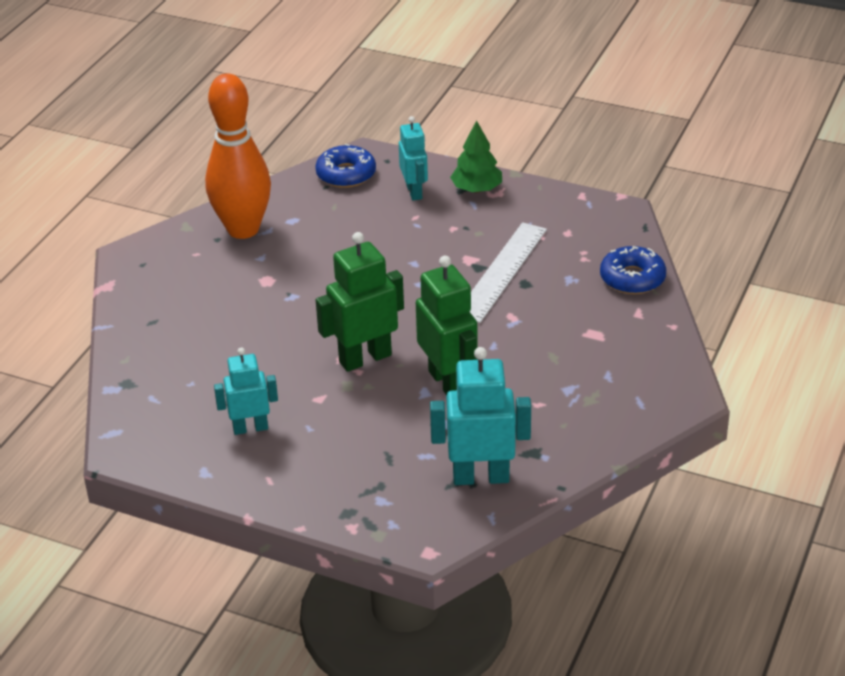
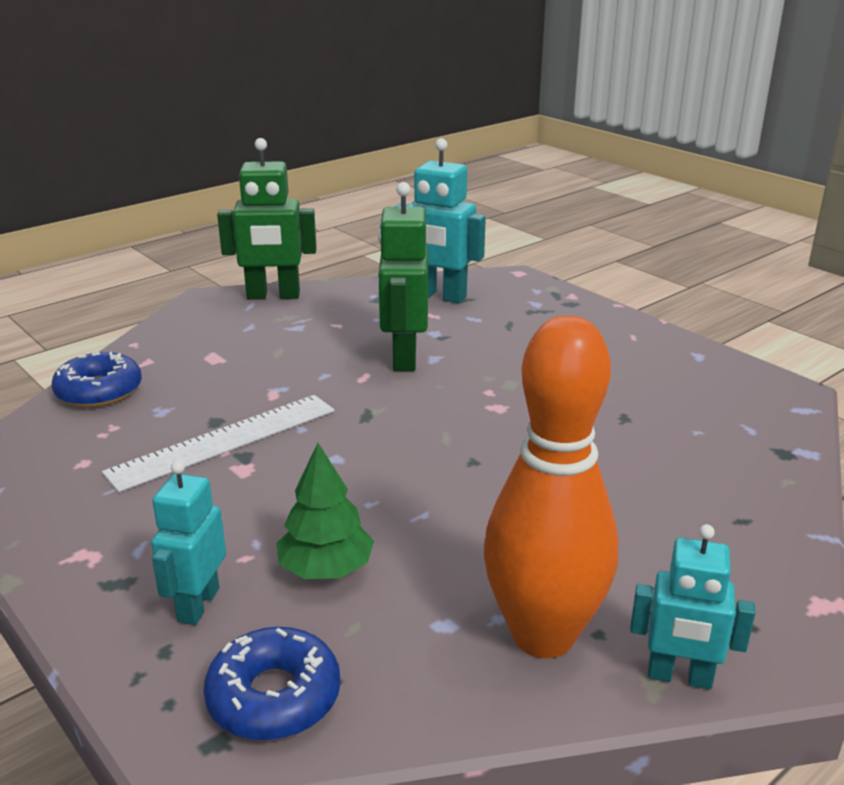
camera: 155 degrees left, 10 degrees down
(250, 428) = (637, 375): turquoise robot -> turquoise robot (679, 677)
(365, 358) = (473, 400): green robot -> green robot (273, 296)
(477, 189) = (102, 572): green tree -> green tree (326, 569)

